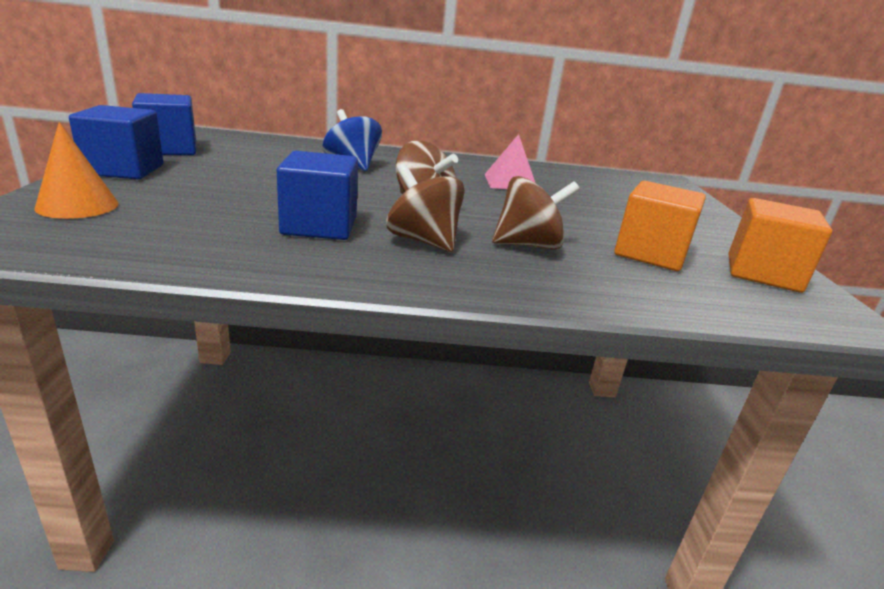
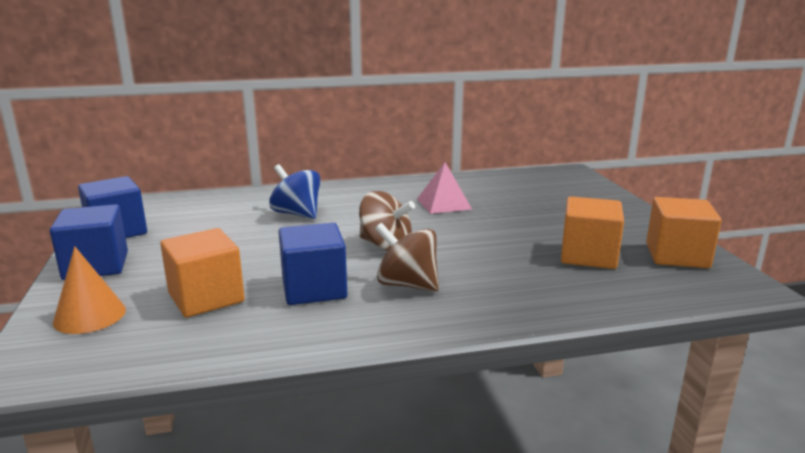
camera: 10 degrees left, 5 degrees down
(203, 213) = (206, 298): none -> orange cube
(528, 245) = (492, 269): brown spinning top -> none

